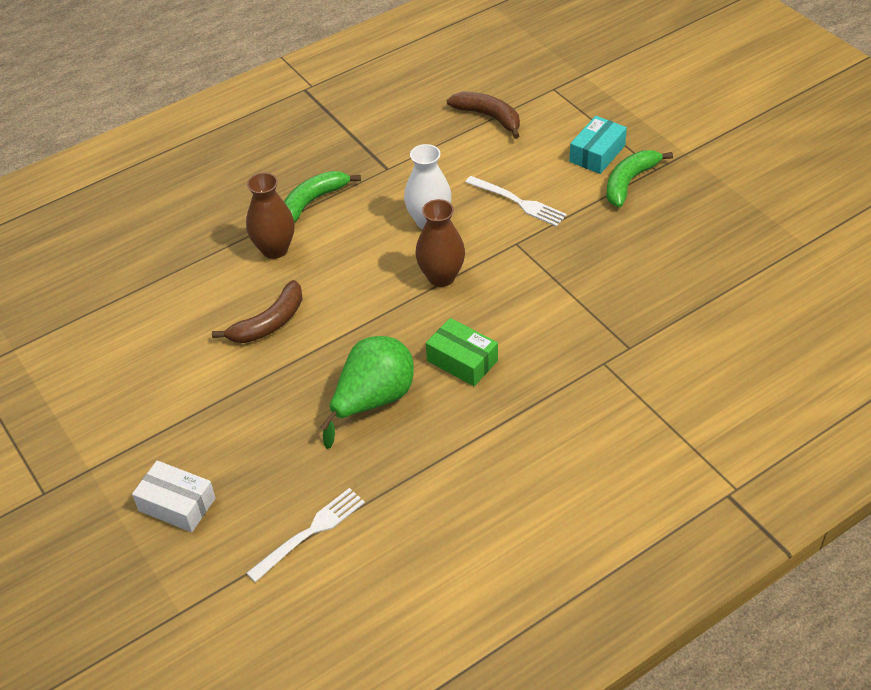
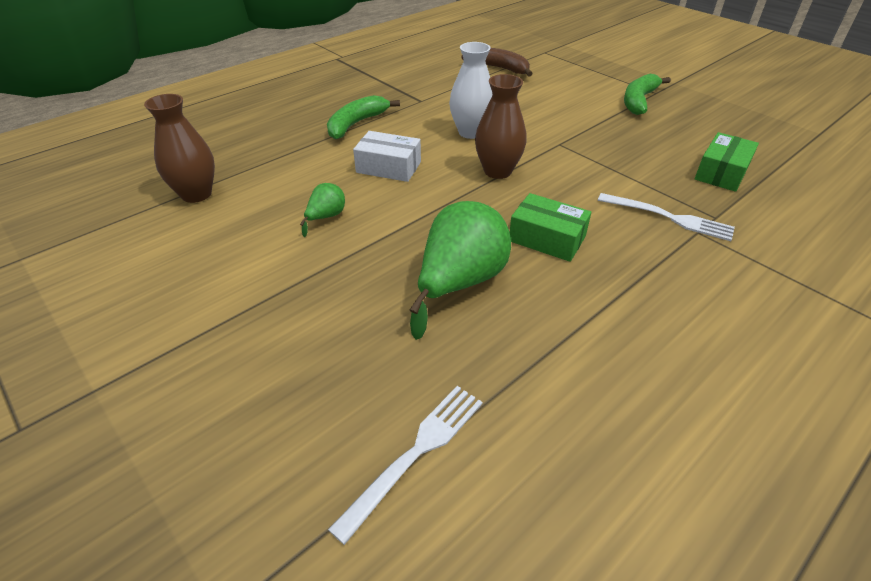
camera: 10 degrees left, 5 degrees down
(177, 504) = (217, 429): white box -> white box (388, 167)
(269, 323) = (326, 217): brown banana -> green pear
(275, 249) = (324, 158): brown vase -> brown vase (196, 194)
(519, 202) = (549, 117): white fork -> white fork (670, 218)
(597, 154) = (601, 85): turquoise box -> none
(665, 293) = (721, 173): none -> green box

